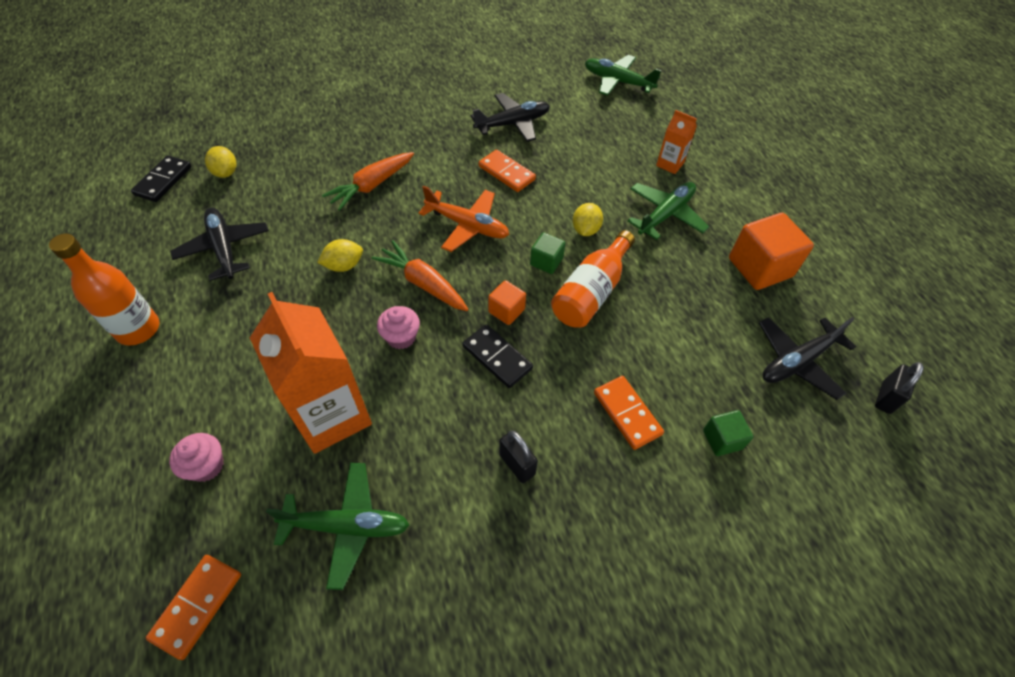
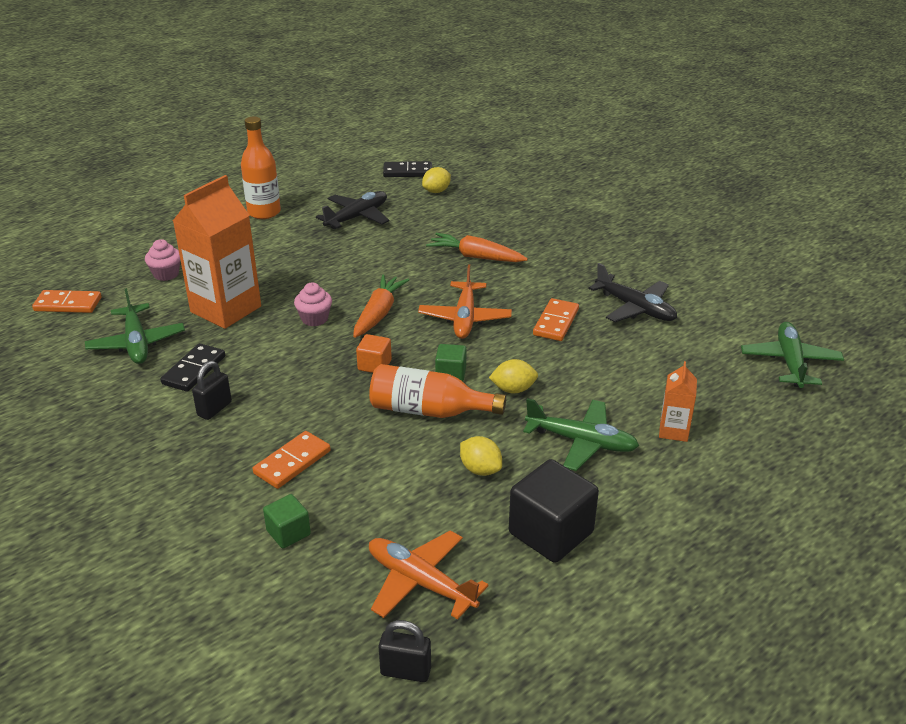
camera: 70 degrees right, 20 degrees down
(344, 265) = (373, 271): yellow lemon -> yellow lemon (480, 469)
(497, 357) = (318, 372): black domino -> black domino (194, 370)
(759, 267) = (551, 533): orange cube -> black cube
(797, 362) = (420, 582): black plane -> orange plane

